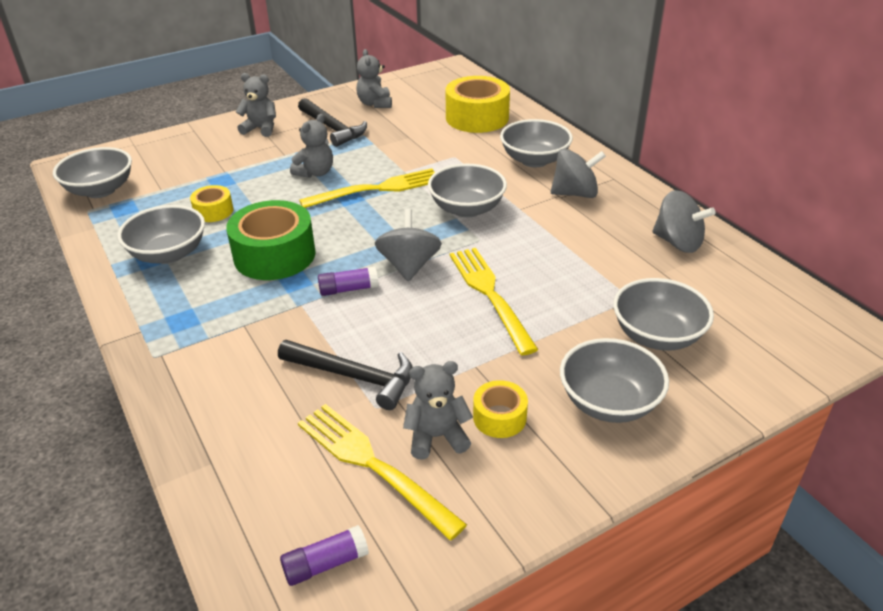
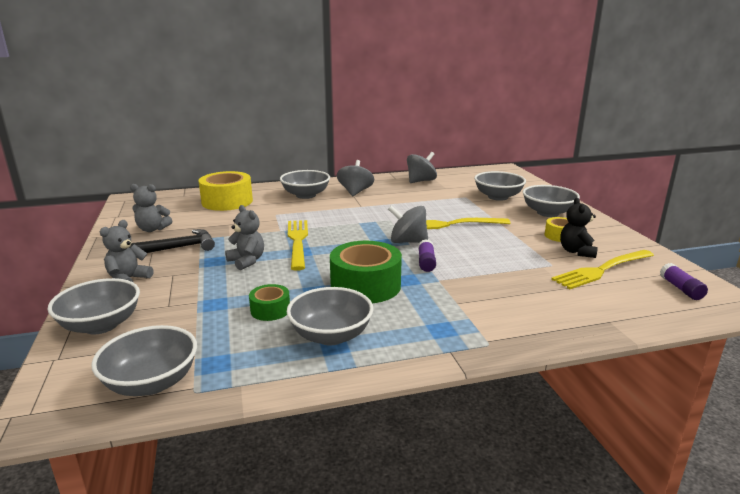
camera: 75 degrees left, 15 degrees down
(213, 211) = (270, 310): yellow tape -> green tape
(354, 376) = (522, 268): black hammer -> none
(437, 437) = (576, 252): grey teddy bear -> black teddy bear
(467, 209) = (350, 219): grey bowl -> grey bowl (101, 325)

